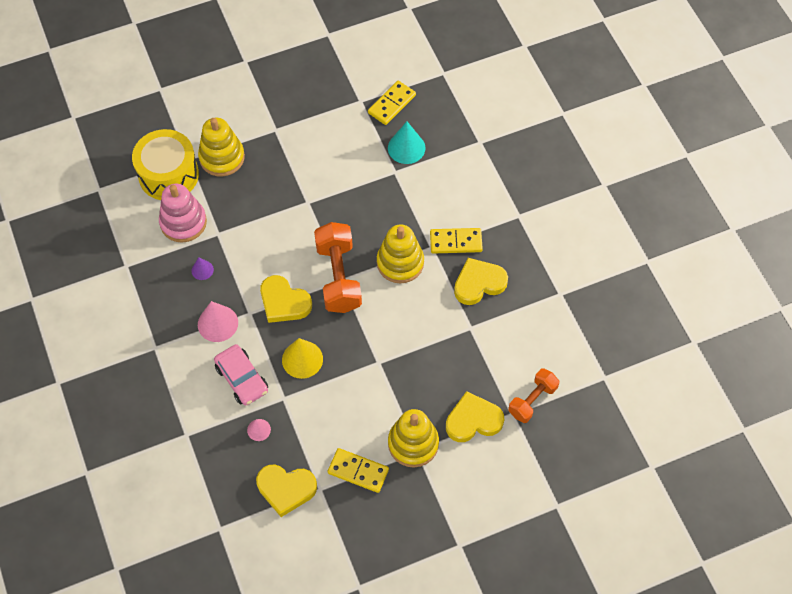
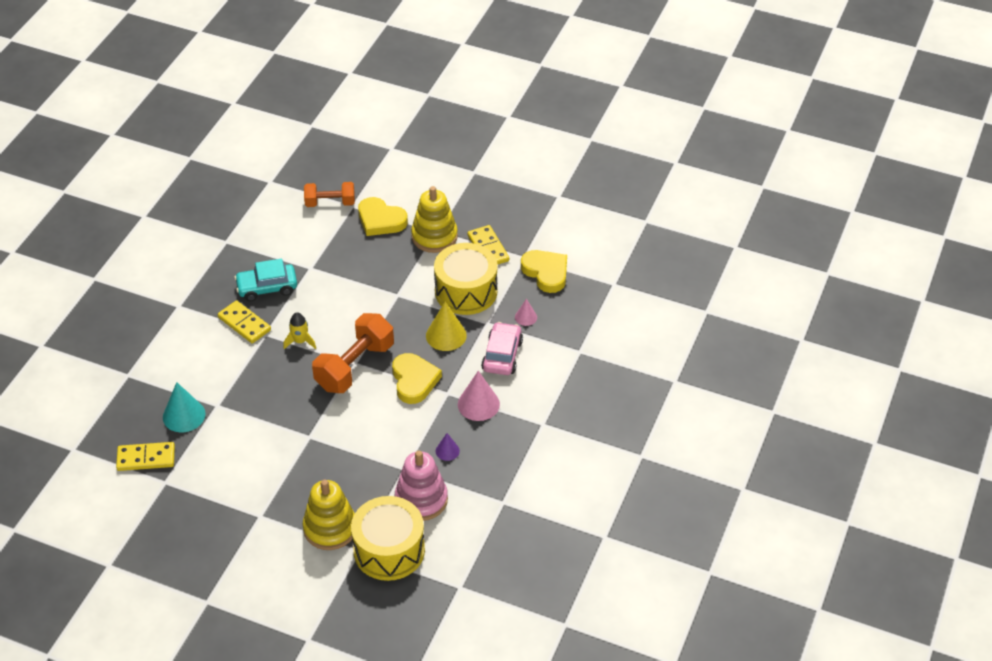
camera: 135 degrees left, 15 degrees down
(330, 412) = (466, 291): none -> yellow drum
(400, 263) = (300, 341): yellow stacking toy -> yellow rocket
(479, 283) = (267, 287): yellow heart -> turquoise car

